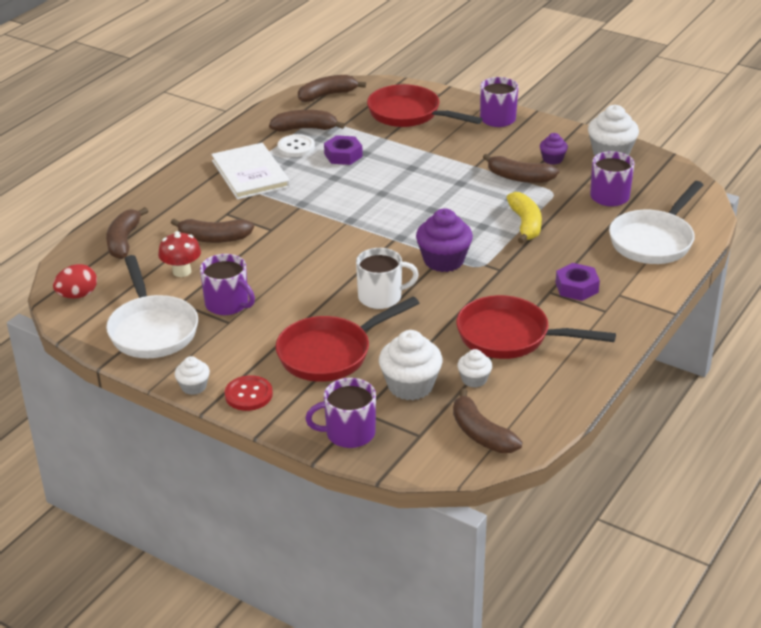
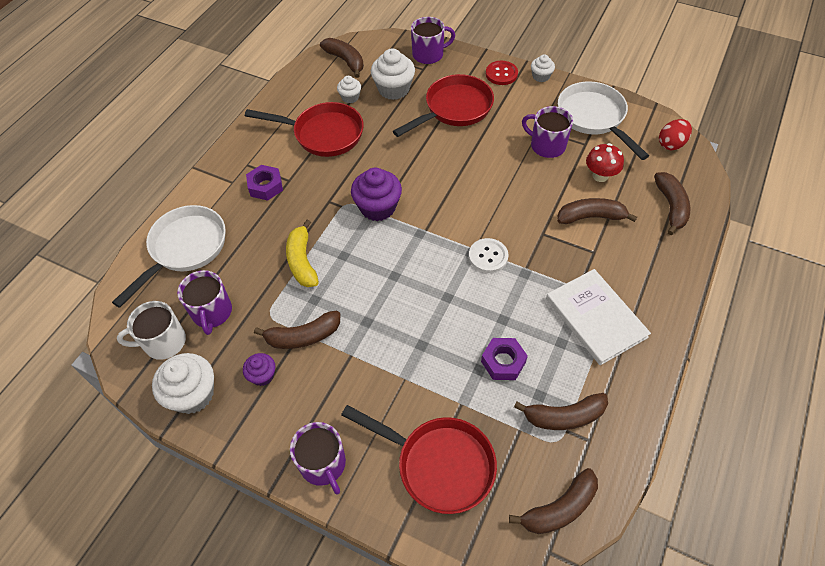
camera: 175 degrees right, 20 degrees up
(296, 147) = (562, 374): white button -> white button (488, 256)
(381, 297) = (426, 163): white mug -> white mug (163, 342)
(519, 177) = (303, 336): brown banana -> brown banana turned 150 degrees clockwise

